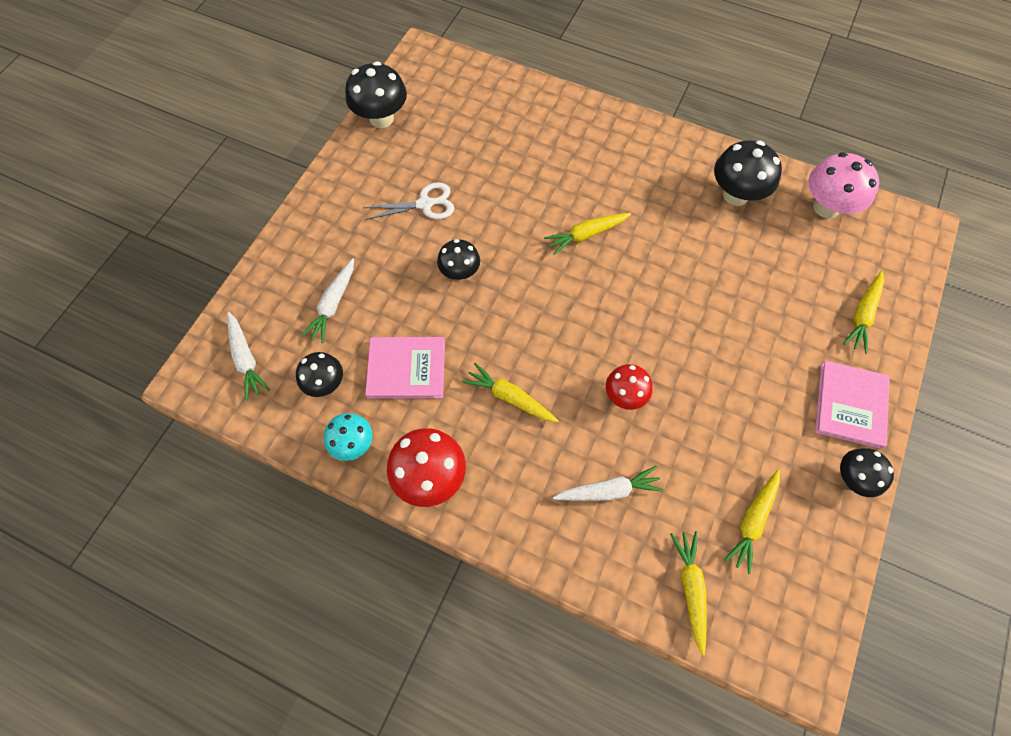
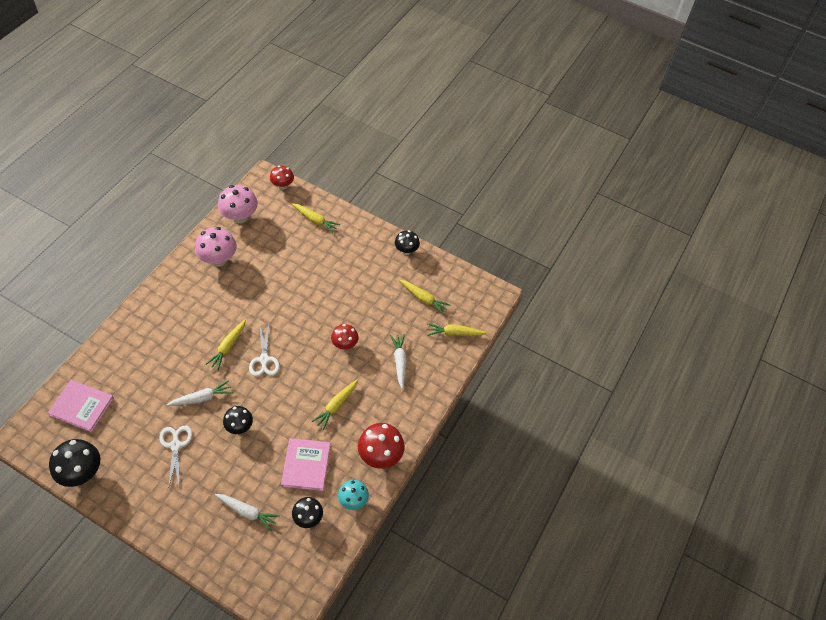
camera: 90 degrees left, 10 degrees down
(246, 359) = (279, 573): white carrot -> white carrot (202, 398)
(574, 284) = (264, 359): none -> white scissors
(586, 235) = (228, 347): yellow carrot -> yellow carrot turned 45 degrees clockwise
(735, 195) = (218, 259): black mushroom -> pink mushroom
(850, 405) = (367, 240): pink book -> pink book (82, 406)
(916, 255) = (282, 185): none -> red mushroom

